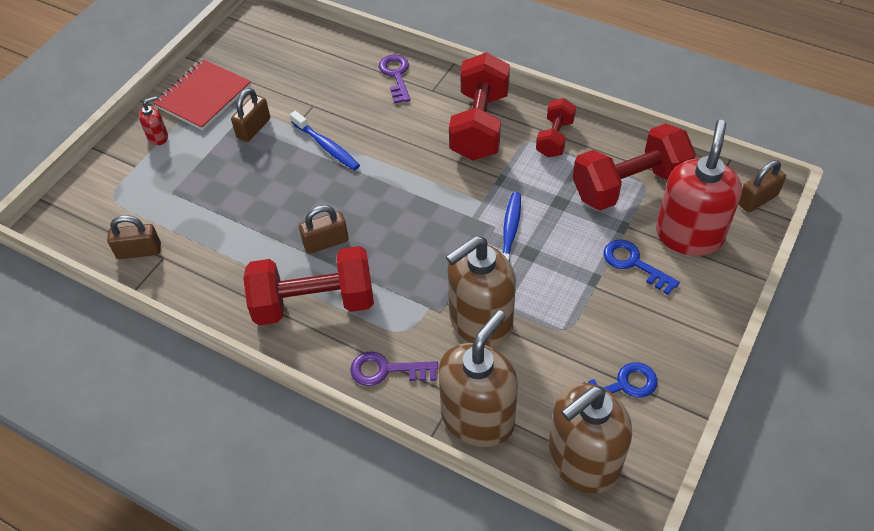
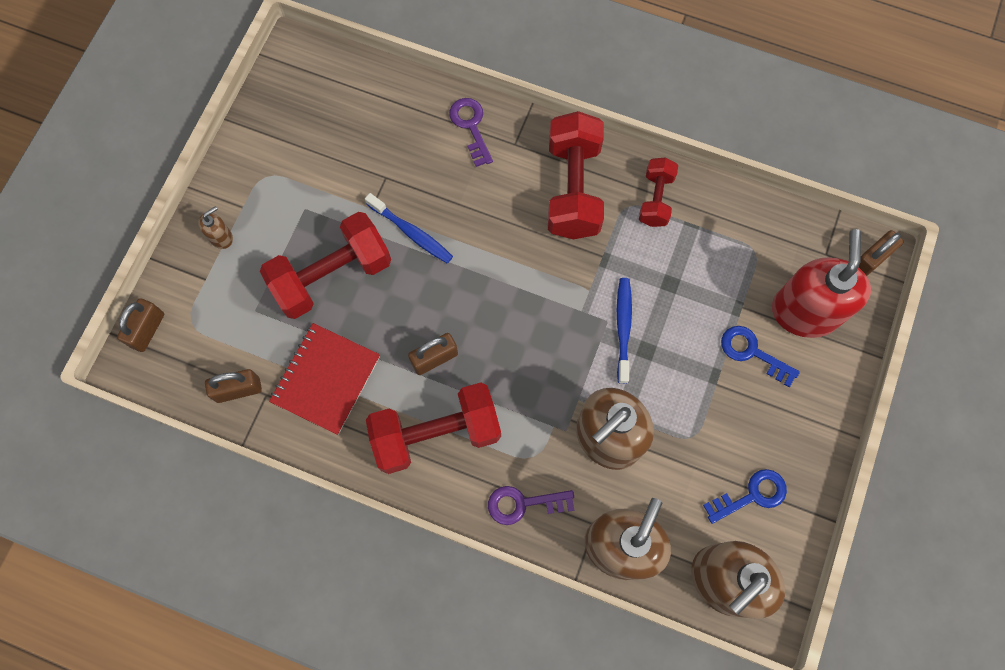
camera: 10 degrees left, 20 degrees up
(158, 137) = (221, 237): red soap dispenser -> brown soap dispenser
(203, 96) = (259, 175): red notebook -> red notebook (326, 379)
(254, 128) = (326, 215): brown padlock -> brown padlock (147, 330)
(629, 185) = (739, 254): red dumbbell -> red dumbbell (332, 276)

